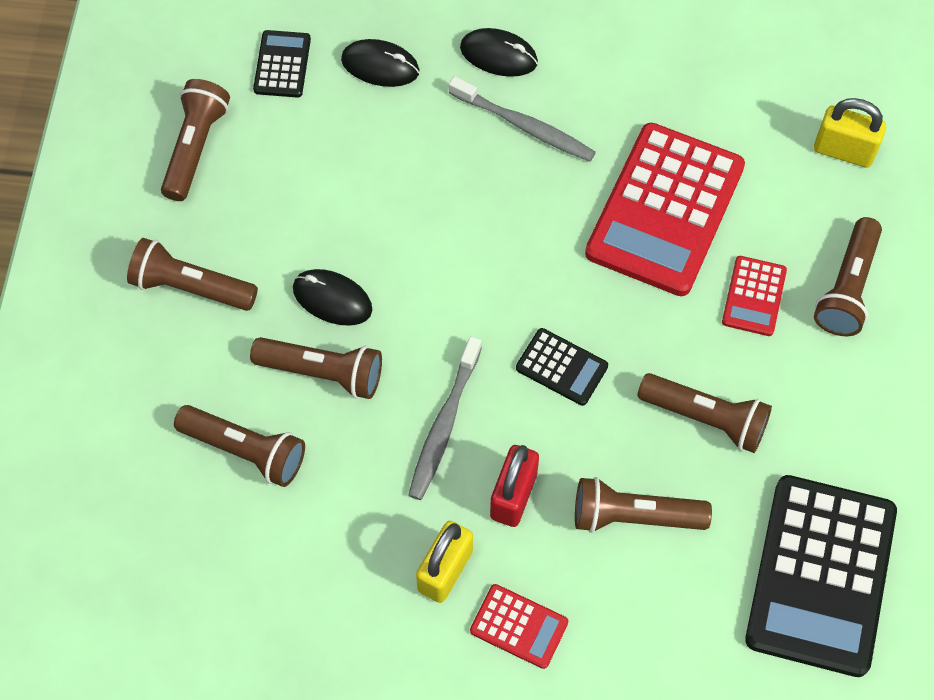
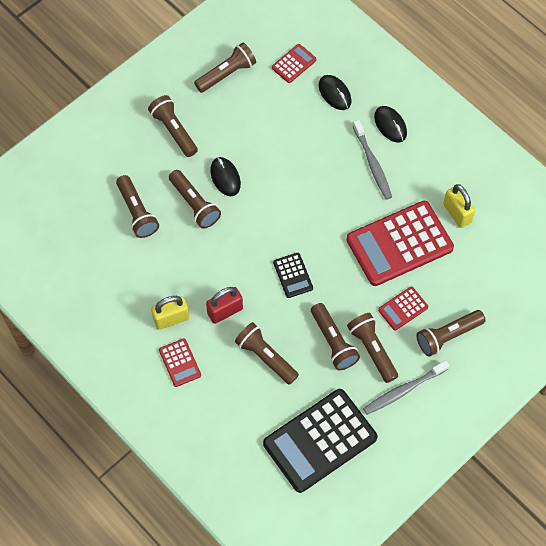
camera: 40 degrees right, 0 degrees up
(282, 64) = (294, 64): black calculator -> red calculator
(444, 424) = (224, 262): grey toothbrush -> grey toothbrush (404, 390)
(768, 387) = (372, 350): none -> brown flashlight
(844, 150) = (505, 277): yellow padlock -> yellow padlock (457, 213)

